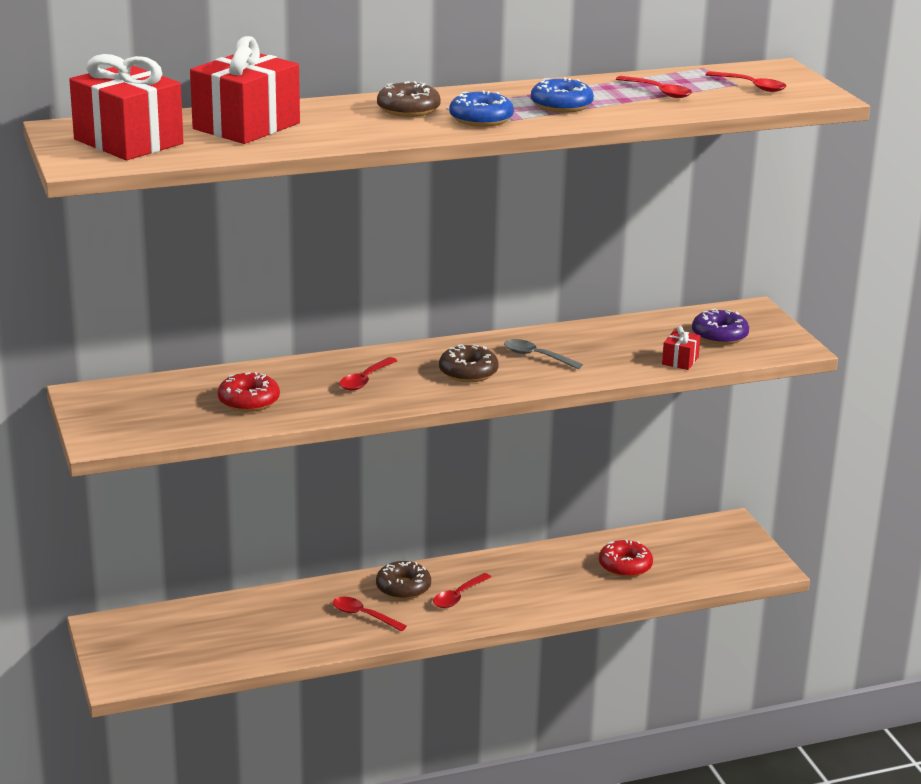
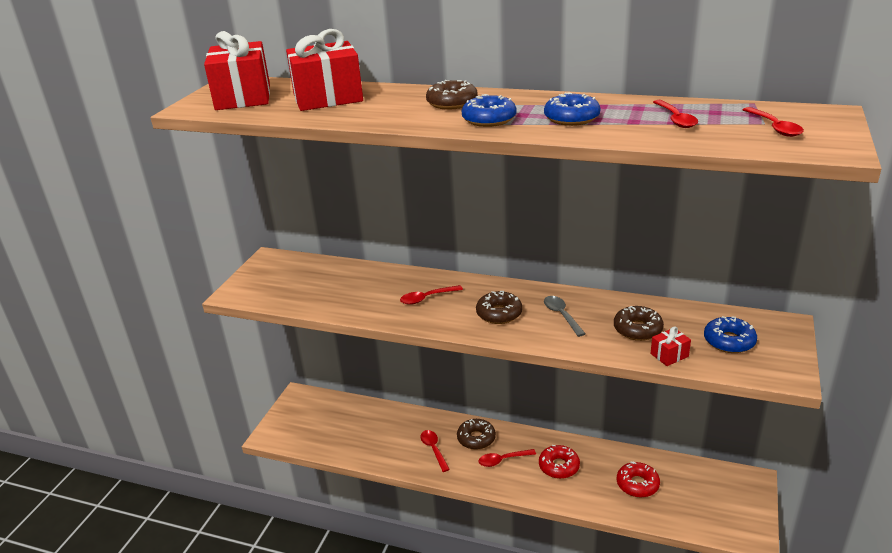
camera: 40 degrees right, 5 degrees up
(249, 401) = (342, 292): red donut -> red donut (559, 466)
(626, 348) = (637, 329): none -> brown donut
(719, 335) = (729, 341): purple donut -> blue donut

